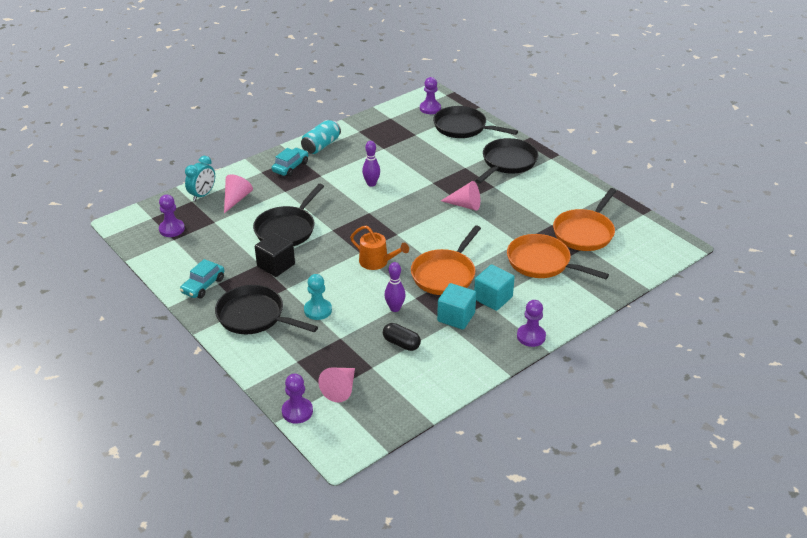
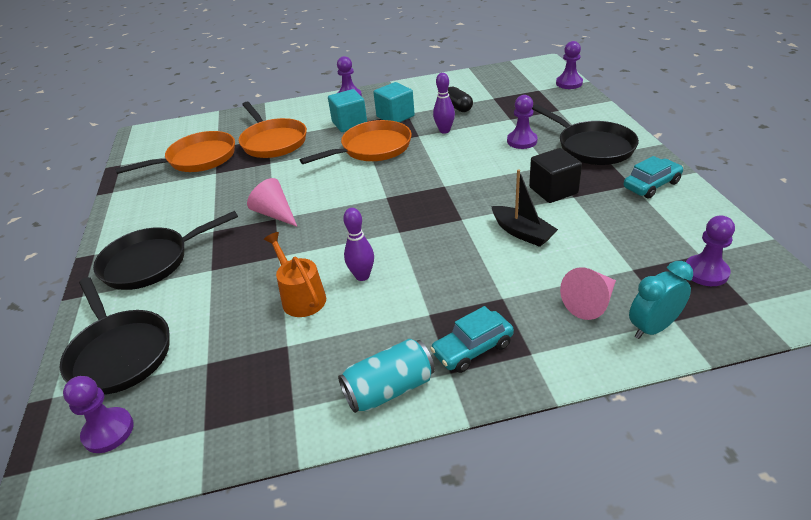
camera: 150 degrees left, 0 degrees up
(287, 229) = (522, 233): black pan -> black boat
(318, 310) = (522, 141): turquoise pawn -> purple pawn
(340, 389) = (527, 90): pink cone -> none
(377, 262) = (432, 172): orange watering can -> orange watering can (301, 297)

